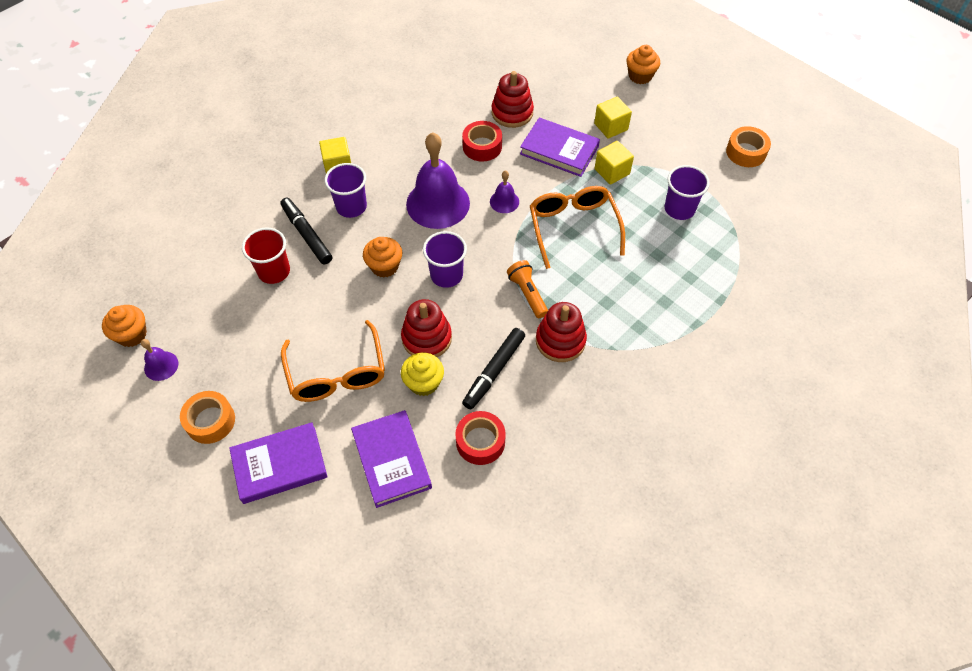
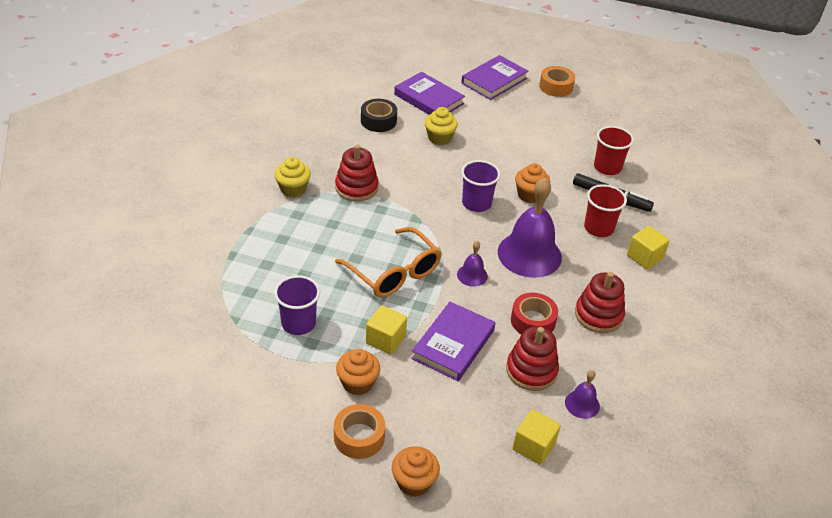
camera: 150 degrees right, 15 degrees down
(132, 334) = (655, 109): orange cupcake -> orange cupcake (357, 383)
(161, 366) = (617, 101): purple bell -> purple bell (582, 404)
(337, 373) = (502, 127): orange glasses -> none
(351, 207) = (598, 228): purple cup -> red cup
(426, 338) = (458, 161): red stacking toy -> red stacking toy (598, 315)
(480, 441) = (378, 121): red tape -> black tape
(494, 371) = (395, 157): black marker -> none
(527, 294) = (402, 210): orange flashlight -> none
(559, 150) = (453, 344): purple book -> purple book turned 60 degrees counterclockwise
(611, 127) = (413, 393): yellow cube -> yellow cube (533, 446)
(631, 364) = (293, 189): none -> yellow cupcake
(746, 152) = (243, 416): orange tape -> orange tape (359, 437)

